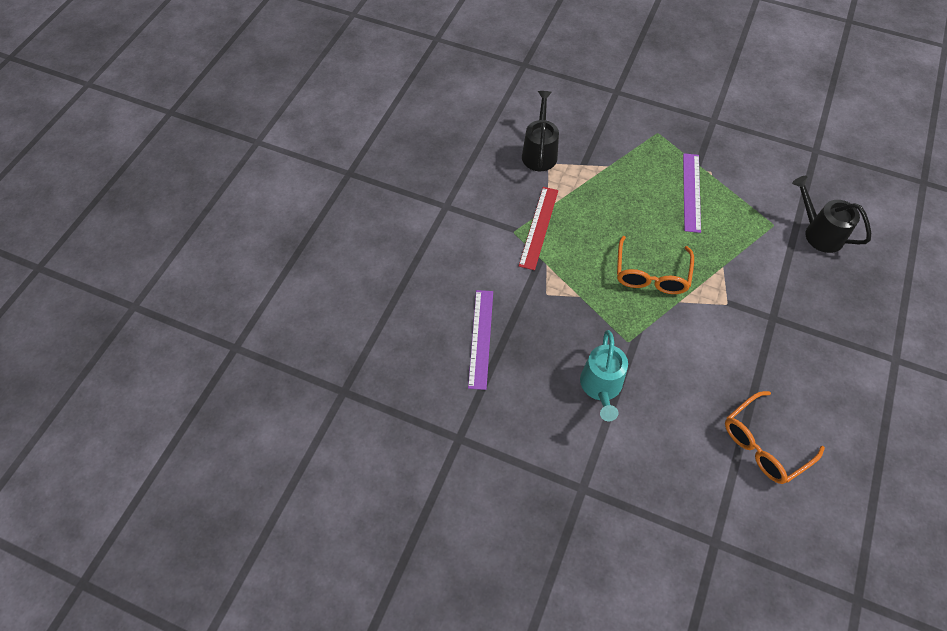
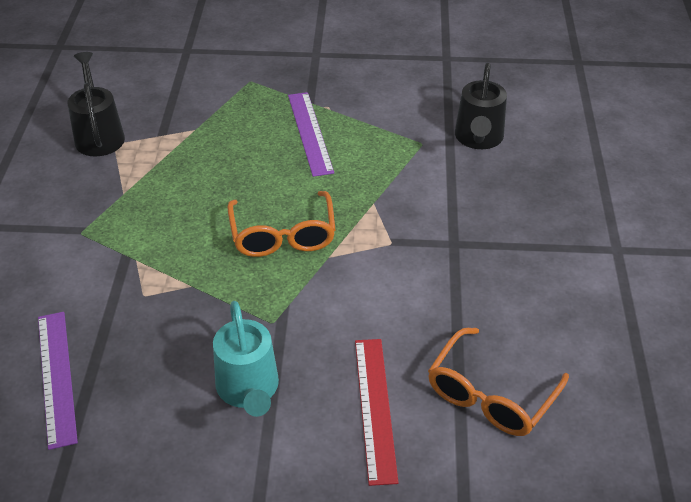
camera: 20 degrees left, 15 degrees down
(539, 227) = (116, 219): red ruler -> red ruler (375, 408)
(819, 233) = (478, 139): black watering can -> black watering can turned 105 degrees counterclockwise

